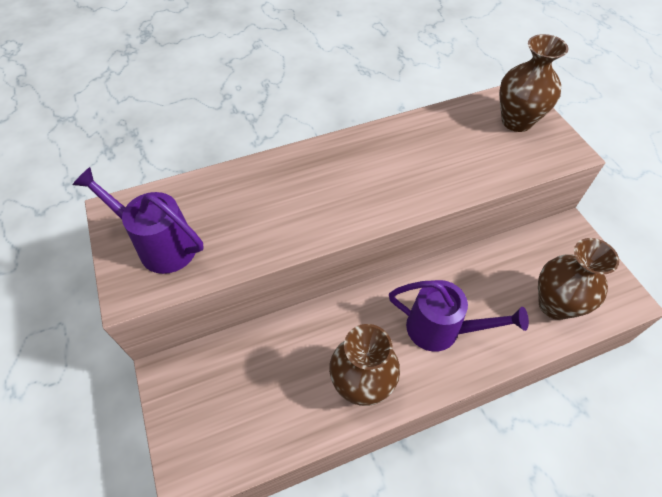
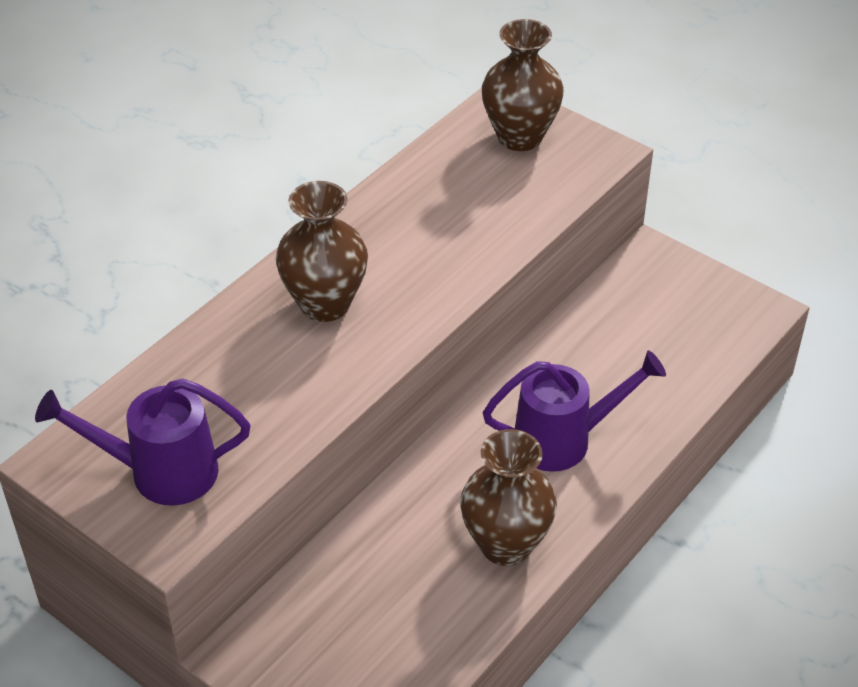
camera: 30 degrees left, 10 degrees down
(555, 305) = (681, 351): brown vase -> brown vase (325, 304)

